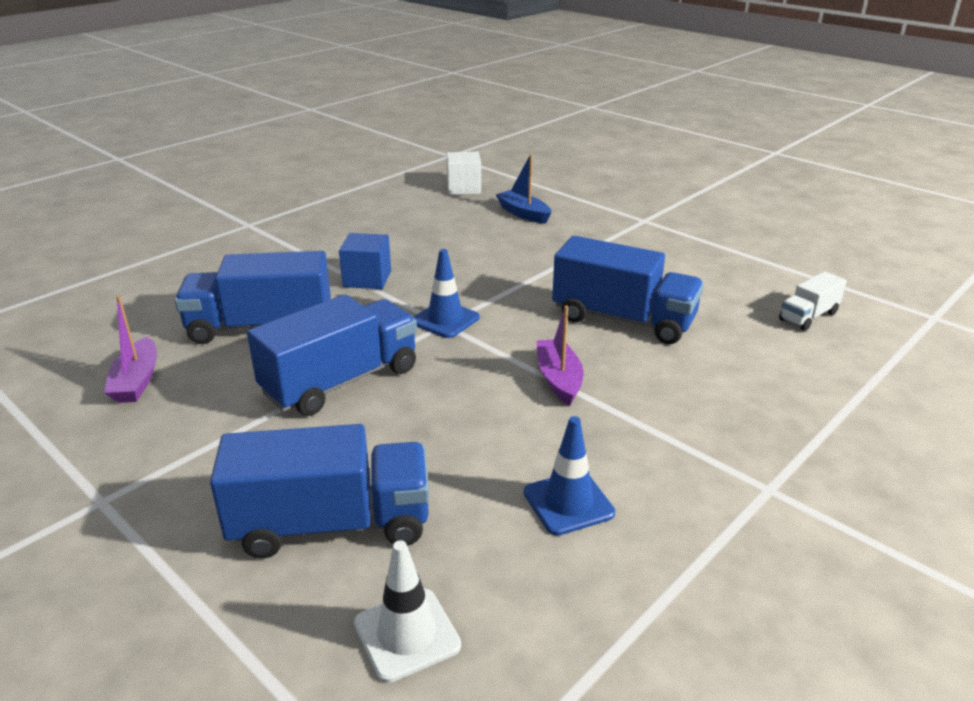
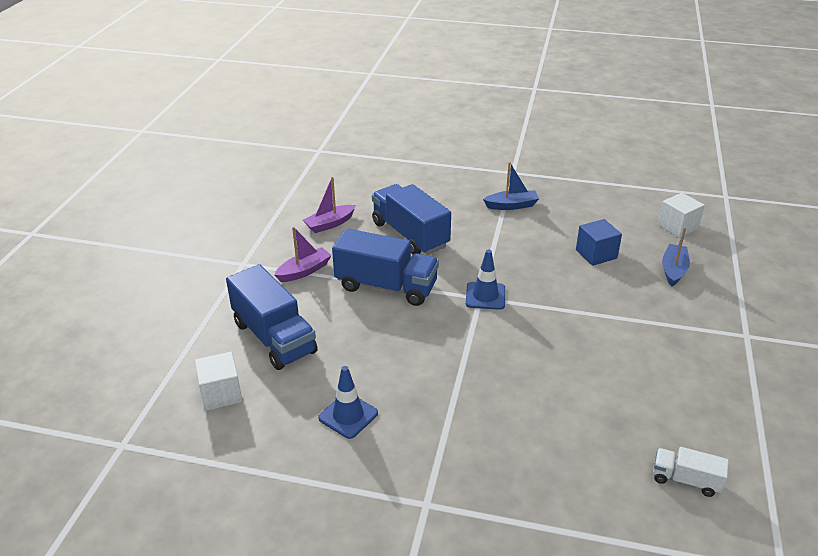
camera: 60 degrees right, 5 degrees up
(307, 247) = (511, 205): none -> blue boat
(367, 279) = (500, 245): blue cube -> blue cube (596, 254)
(407, 634) = (221, 394): white traffic cone -> white cube
(559, 379) = (464, 369): purple boat -> purple boat (304, 271)
(623, 319) = (568, 375): blue truck -> none

